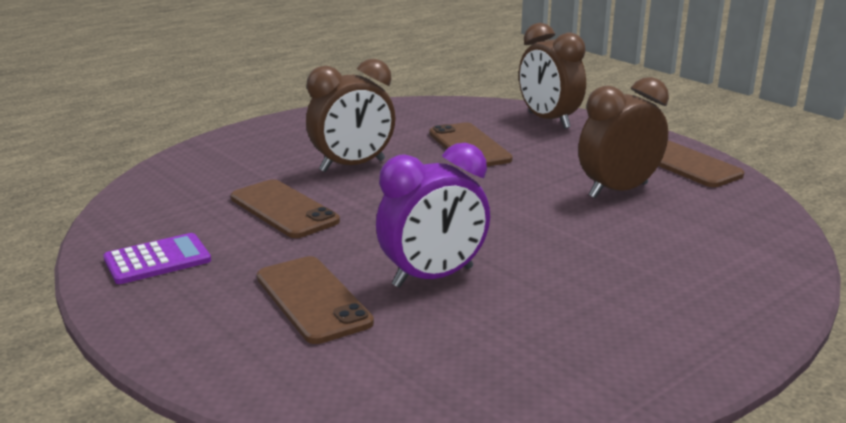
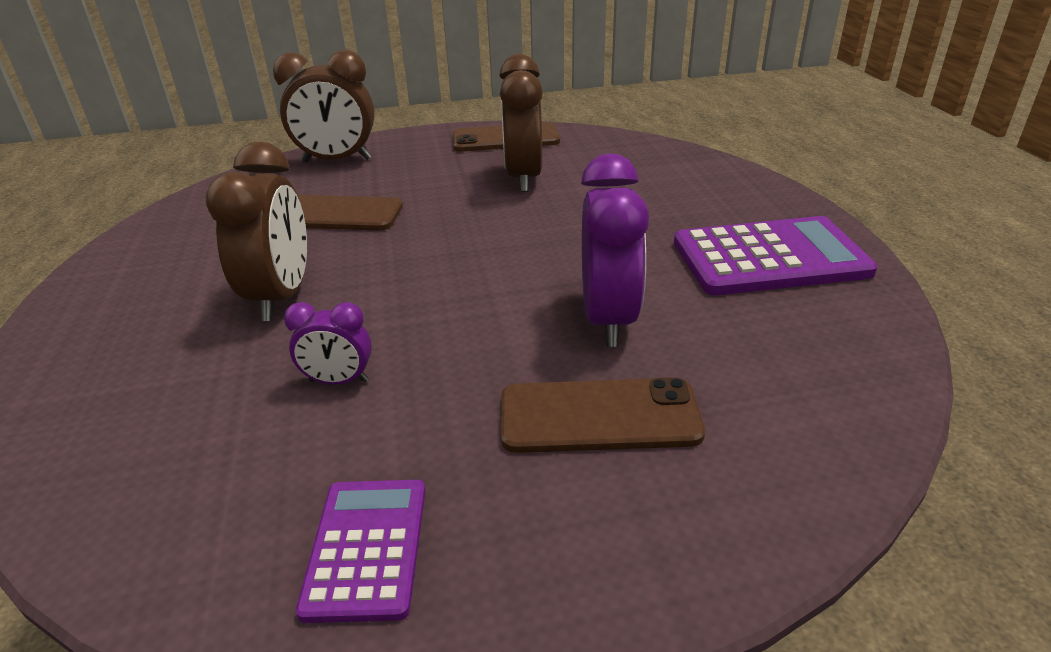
camera: 60 degrees left, 10 degrees up
(284, 209) = (338, 381): brown phone -> purple clock
(617, 332) = (769, 258): none -> purple calculator

